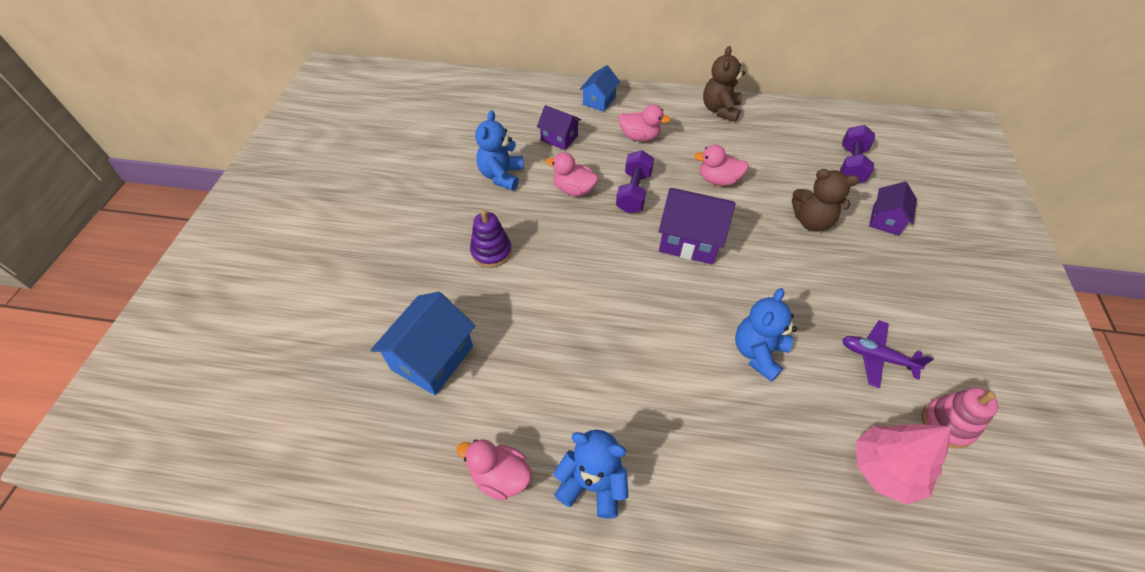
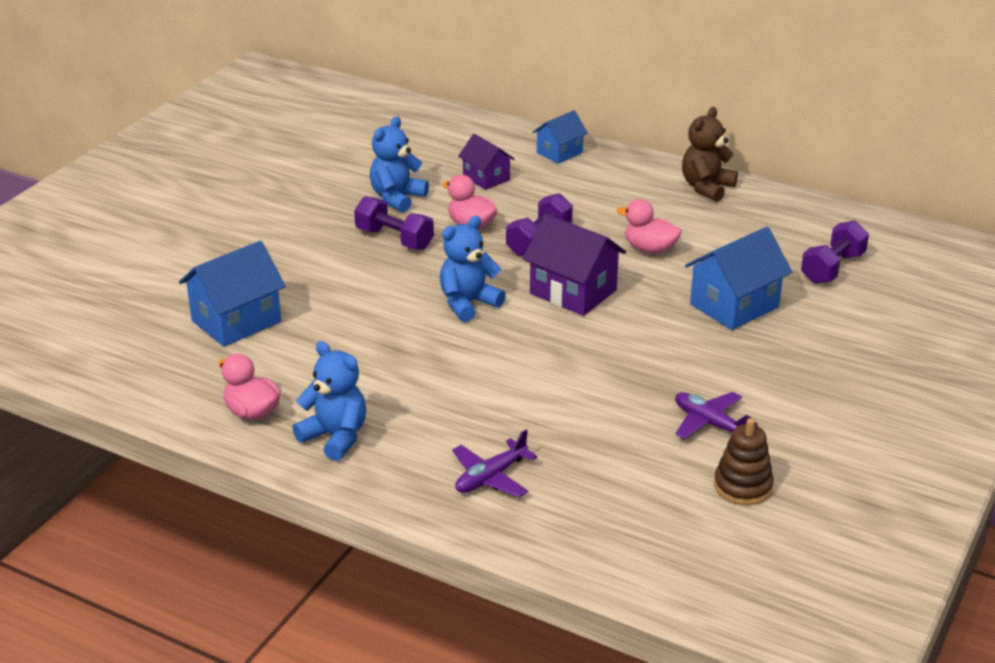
camera: 20 degrees right, 20 degrees down
(491, 252) = (345, 257): purple stacking toy -> none
(521, 220) = (394, 239): none -> purple dumbbell
(639, 137) = (584, 194): pink duck -> none
(752, 488) = (491, 477): none -> purple plane
(758, 352) = (577, 391): blue teddy bear -> blue teddy bear (468, 303)
(811, 221) = (734, 306): brown teddy bear -> blue house
(885, 220) = (829, 323): purple house -> none
(885, 469) = (642, 499): pink tree -> none
(947, 424) = (743, 486): pink stacking toy -> brown stacking toy

